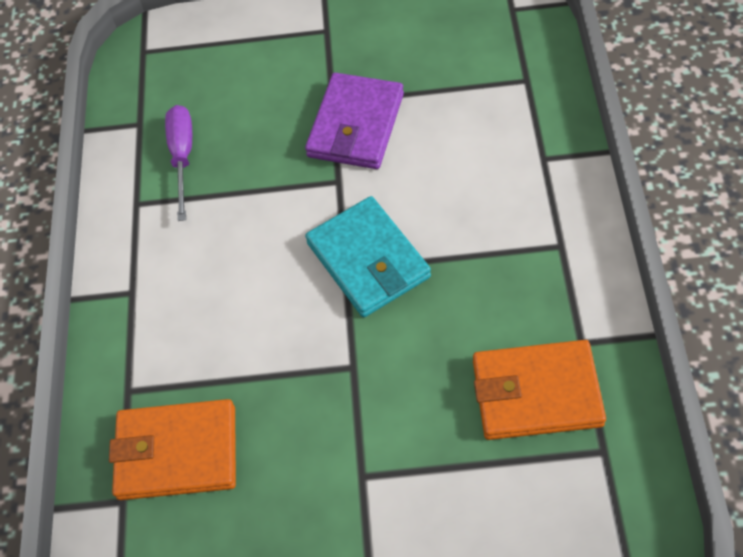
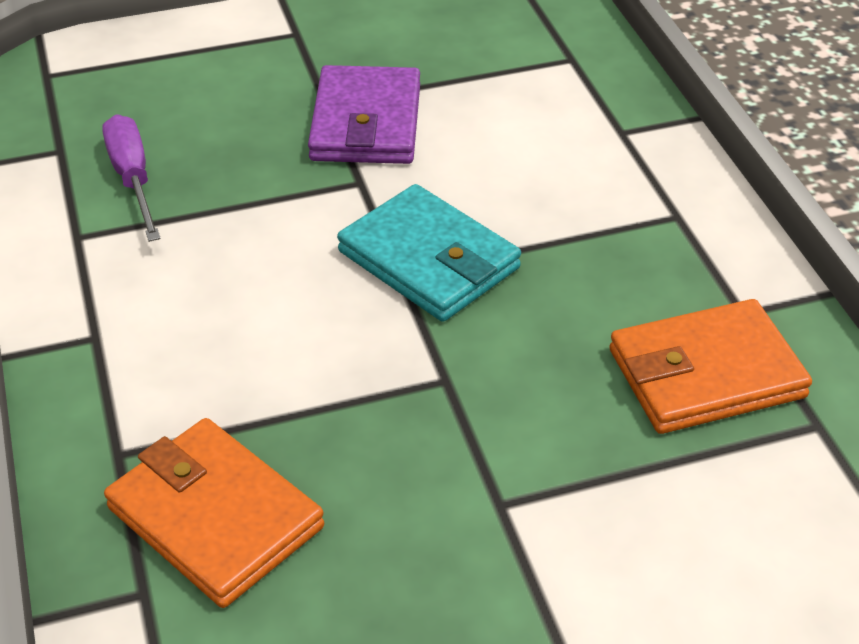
camera: 20 degrees left, 15 degrees down
(177, 452) = (215, 517): orange wallet -> orange wallet turned 60 degrees clockwise

